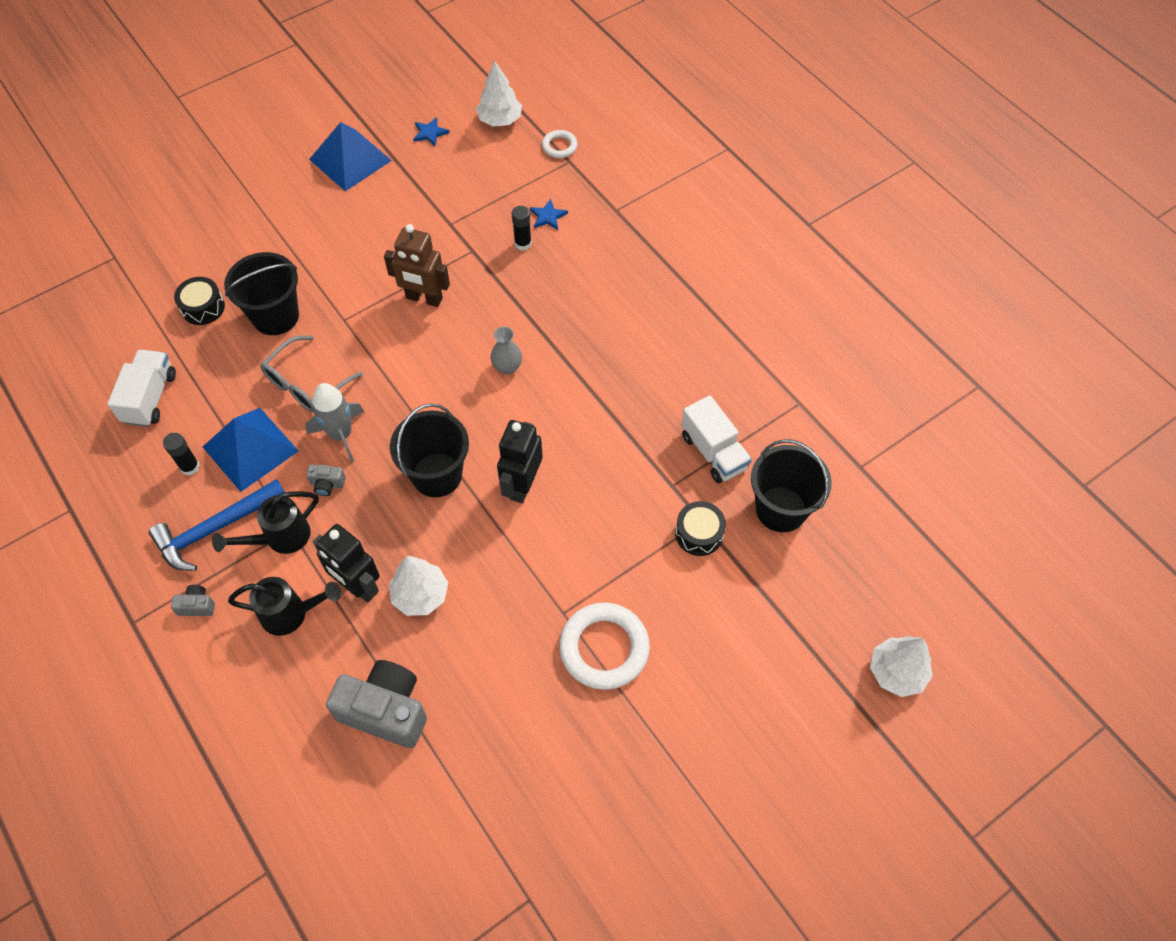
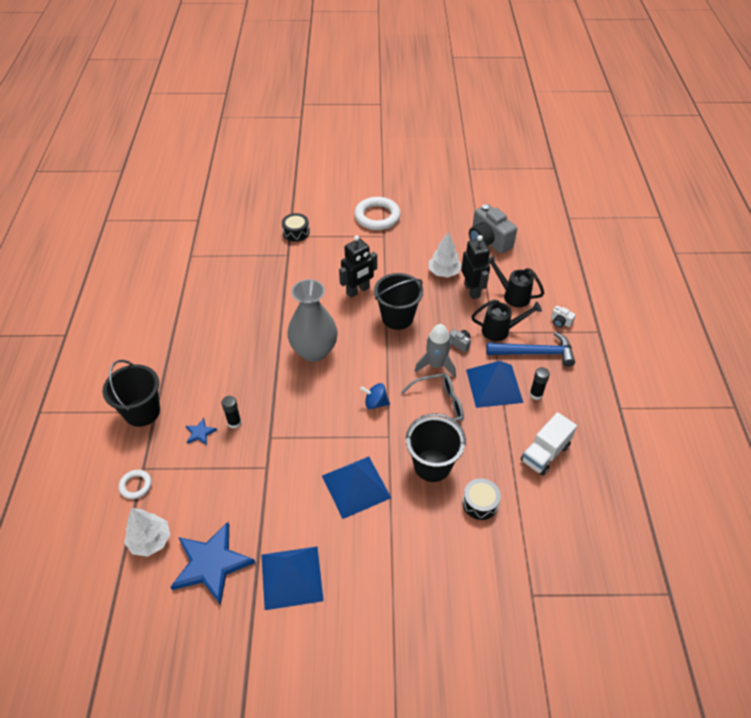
camera: 145 degrees left, 10 degrees down
(197, 606) = (560, 322): grey camera -> white camera
(344, 255) = (356, 486): none -> blue pyramid
(384, 347) = (375, 403): none -> blue spinning top
(424, 298) = (327, 421): brown robot -> none
(430, 133) = (211, 564): blue star -> blue star, size x2.30
(507, 367) = (314, 351): grey vase -> grey vase, size x2.25
(713, 452) = (253, 257): white truck -> none
(781, 509) = (251, 223): black bucket -> black bucket (142, 412)
(896, 672) = (272, 159): white tree -> none

